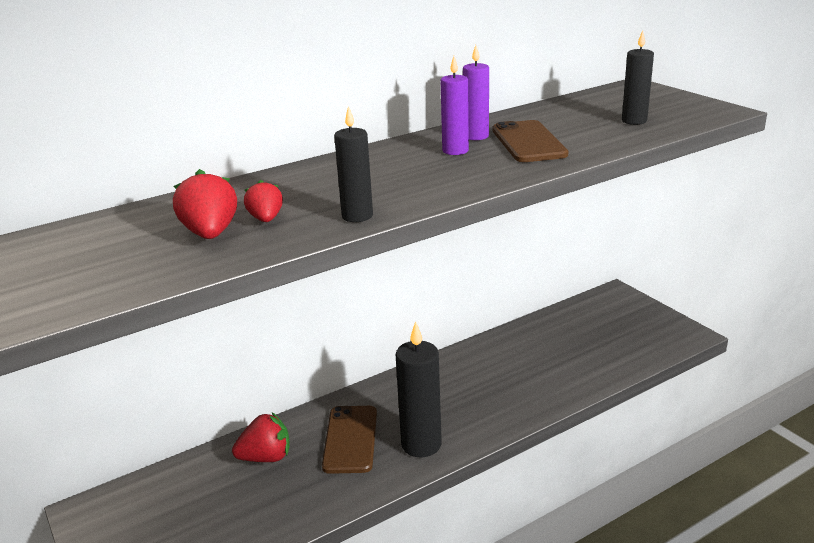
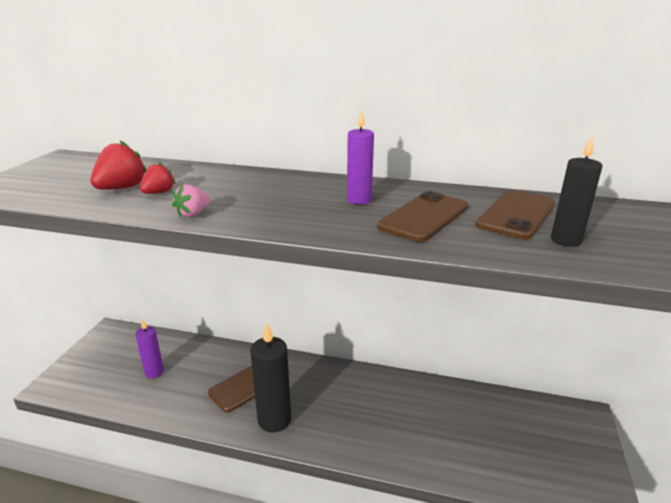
camera: 45 degrees right, 0 degrees up
(266, 457) = (200, 362): red strawberry -> none
(357, 216) = (193, 214): black candle -> pink strawberry
(476, 136) = (400, 196): purple candle -> purple candle (154, 372)
(575, 118) = (516, 215): none -> brown phone

